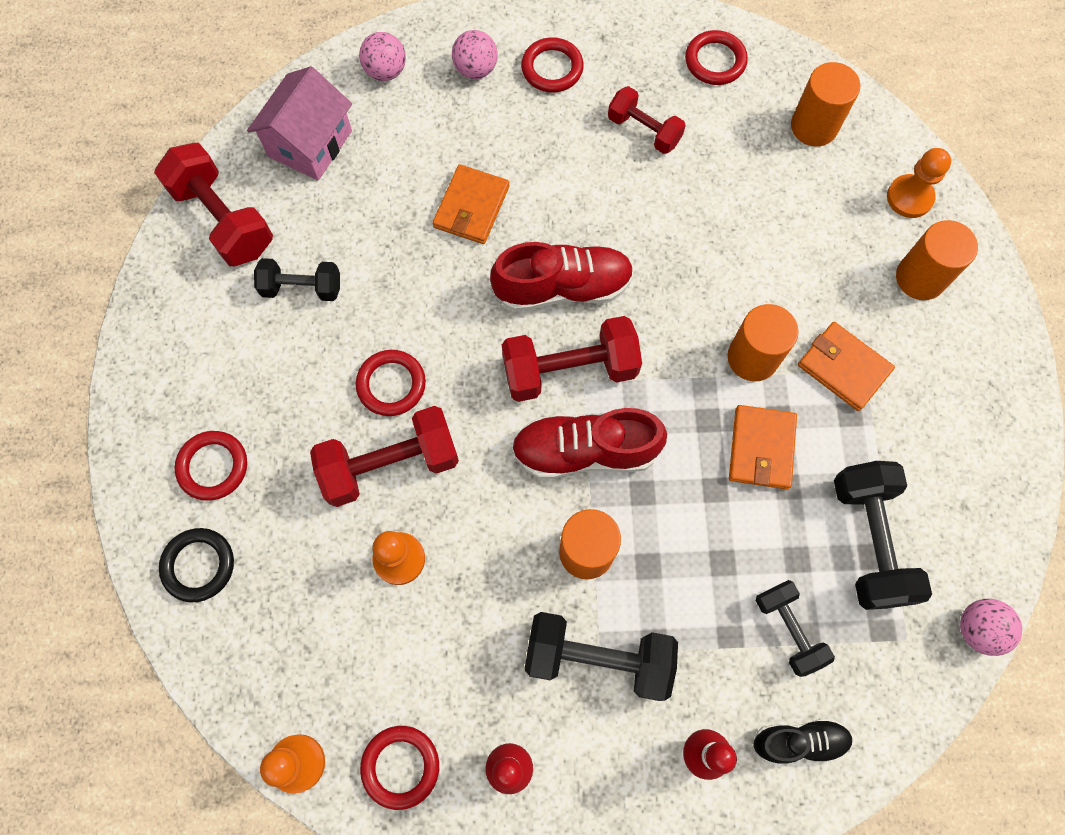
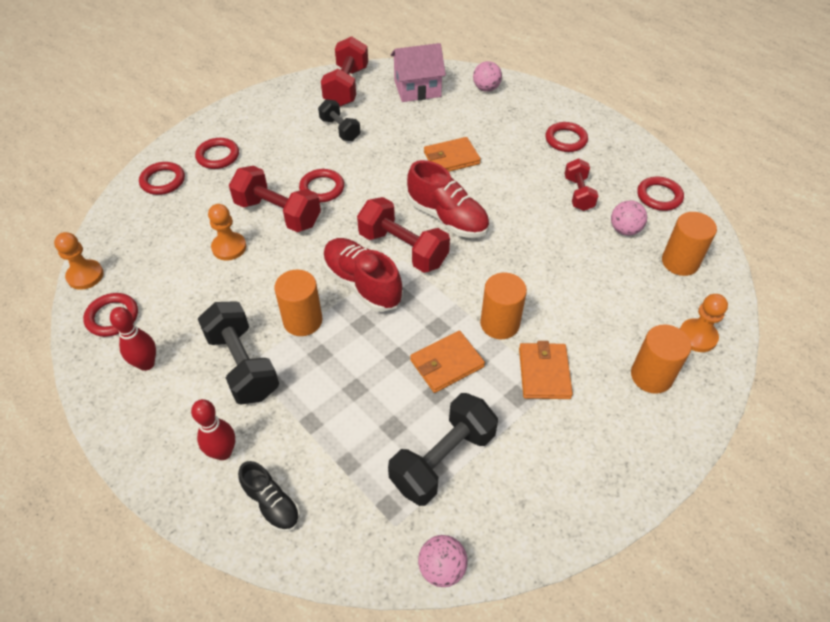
camera: 50 degrees right, 20 degrees down
(198, 565) = (163, 181): black ring -> red ring
(475, 69) = (528, 115): pink ball -> pink ball (624, 230)
(788, 629) = (342, 451): black dumbbell -> none

